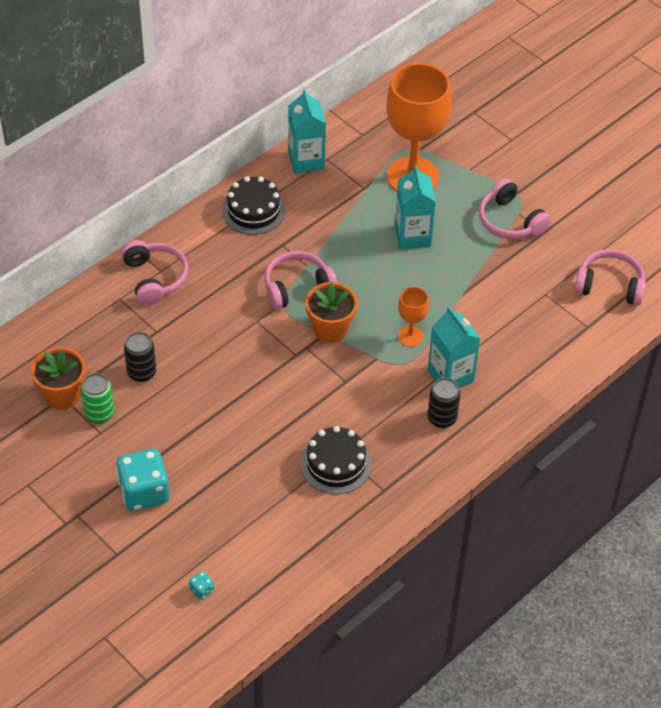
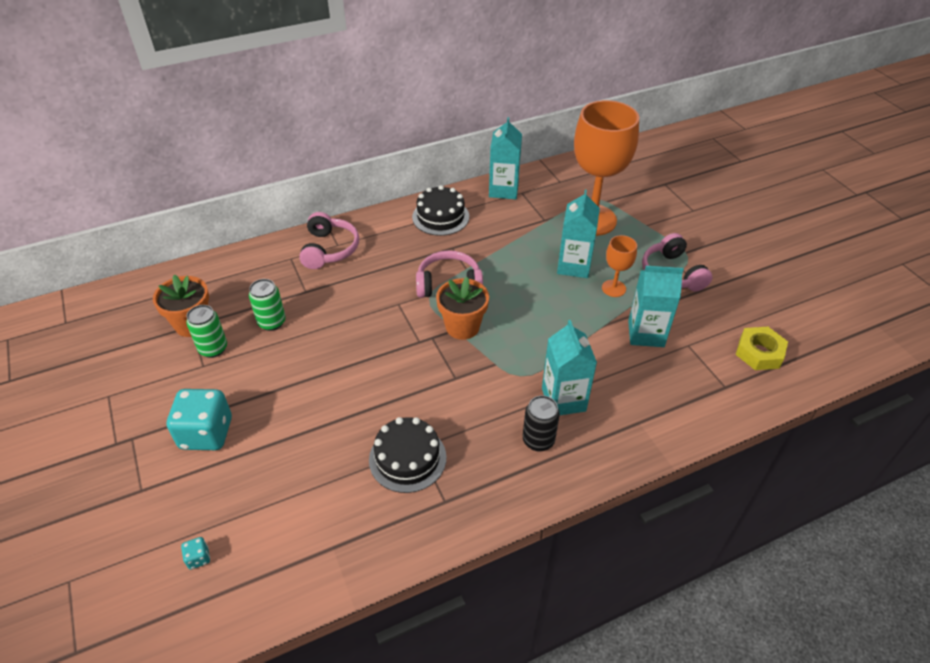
camera: 20 degrees right, 5 degrees down
(141, 372) = (272, 322): black can -> green can
(410, 336) = (537, 352): orange goblet -> orange goblet (613, 288)
(504, 292) = (646, 333): none -> turquoise carton
(609, 285) = (759, 353): pink headphones -> yellow nut

